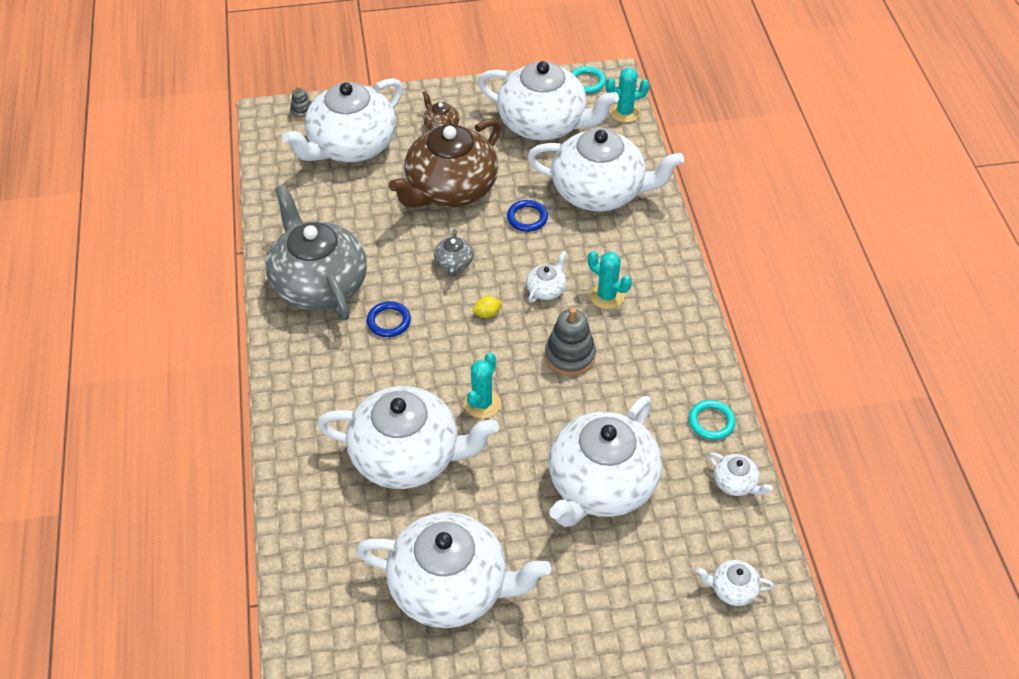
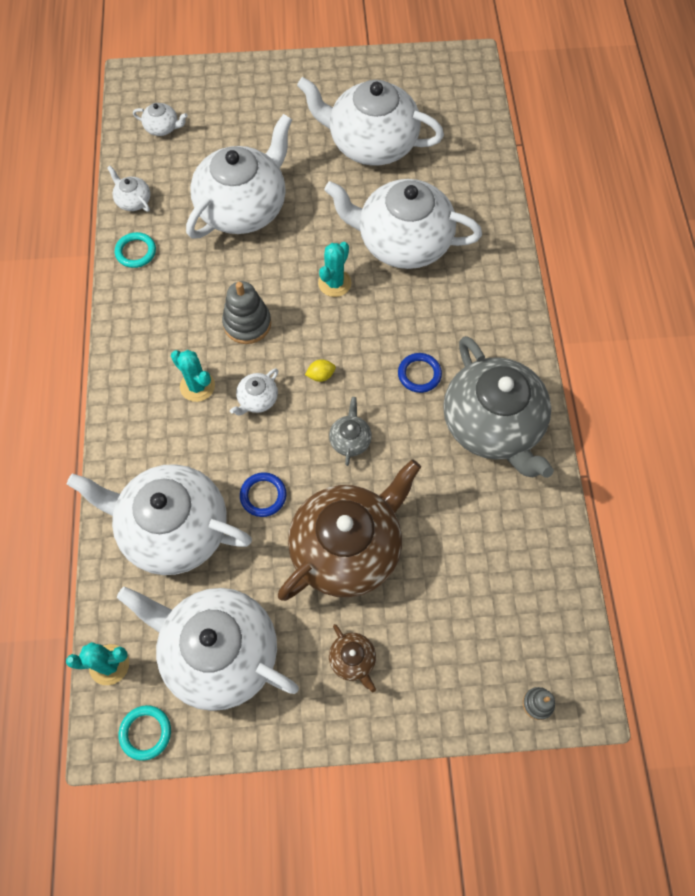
camera: 175 degrees left, 15 degrees up
(351, 145) = (469, 633): white teapot -> none

